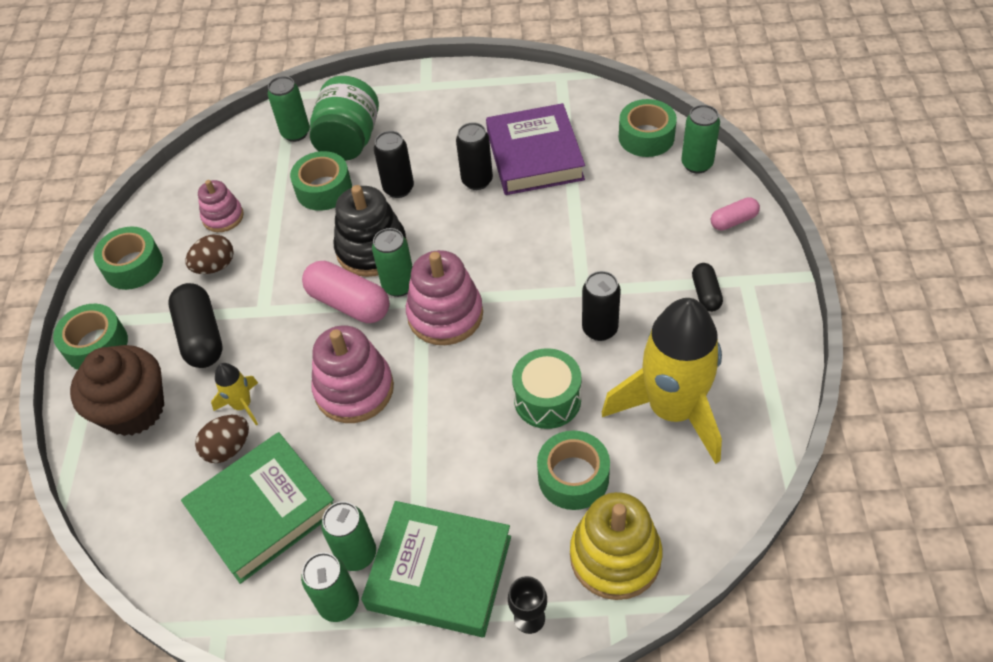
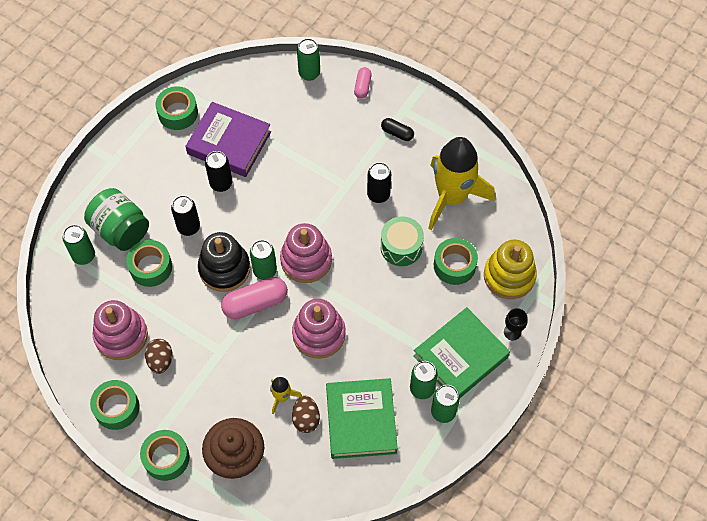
camera: 60 degrees left, 10 degrees up
(201, 336) = (211, 395): black capsule -> none
(223, 217) = (121, 335): pink stacking toy -> pink stacking toy, size x1.67
(646, 137) = (267, 81): green tape -> green tape (178, 113)

